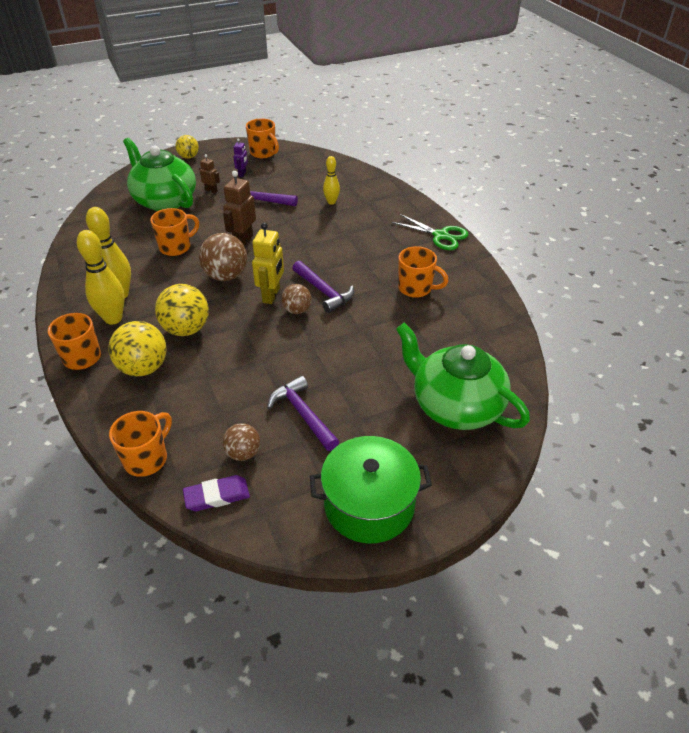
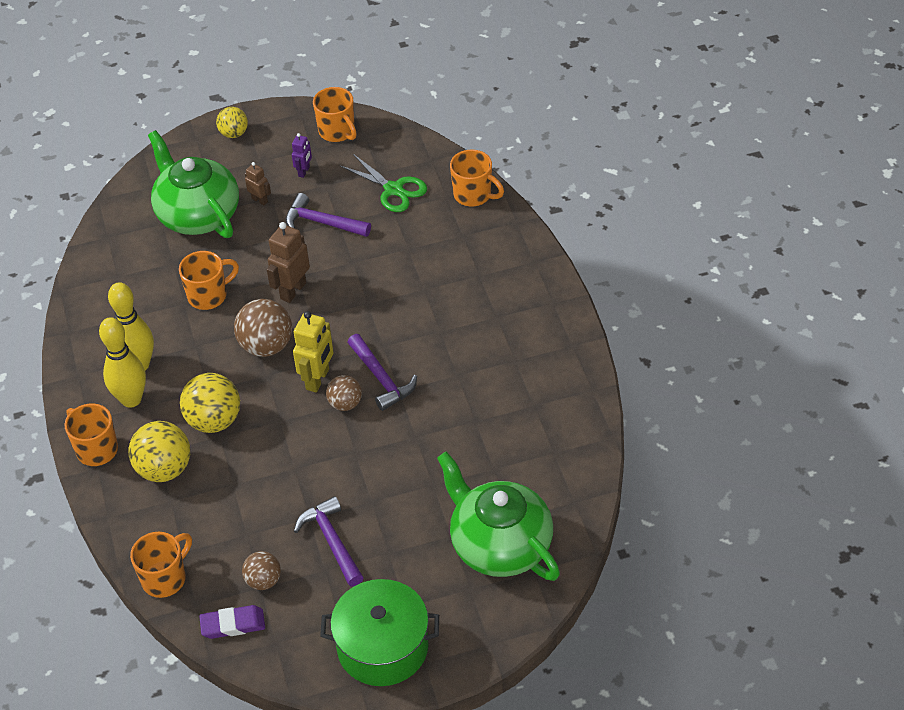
camera: 10 degrees right, 5 degrees up
(331, 202) = (416, 231): yellow bowling pin -> none
(416, 288) = (495, 382): orange mug -> orange mug (473, 195)
(440, 236) = (547, 300): green scissors -> green scissors (393, 189)

